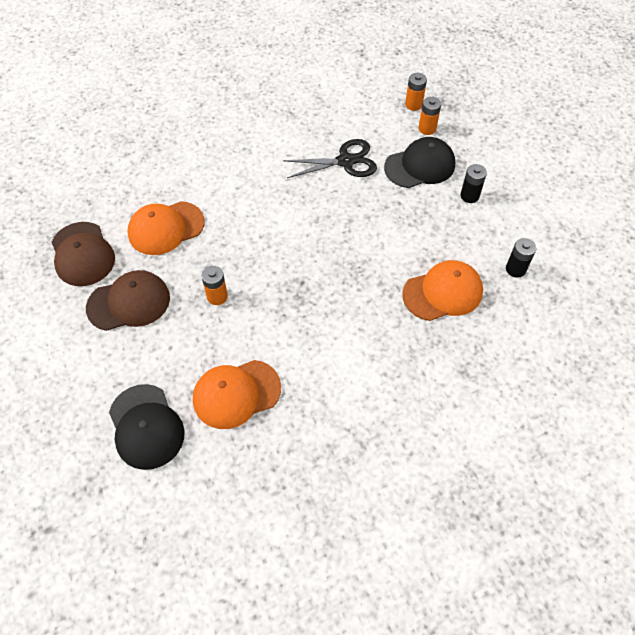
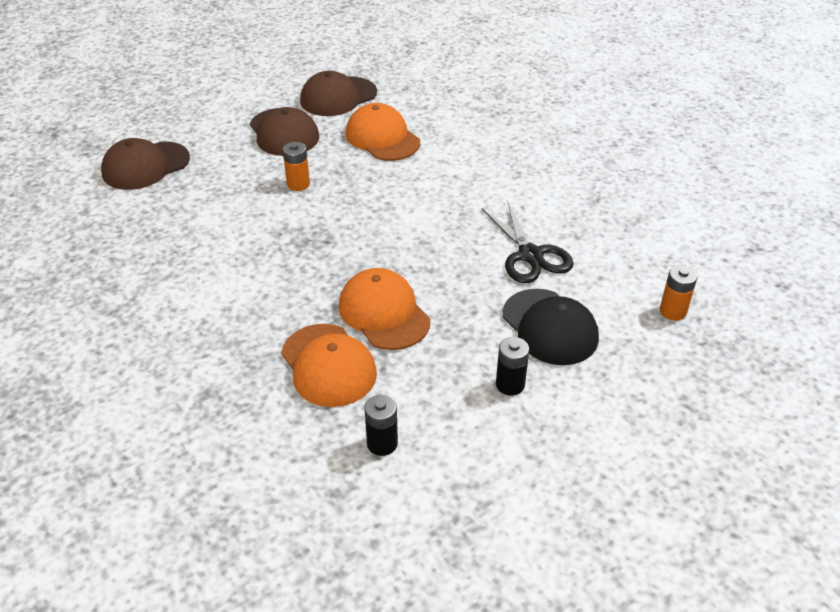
camera: 80 degrees right, 15 degrees down
(146, 426) = (145, 166): black cap -> brown cap
(236, 394) = (179, 214): orange cap -> orange cap (384, 313)
(427, 129) = (629, 329): orange battery -> none

